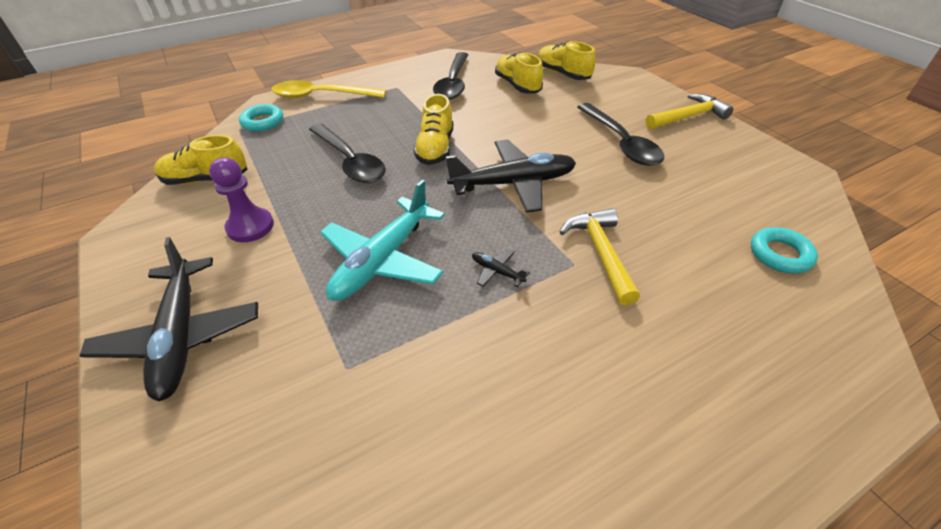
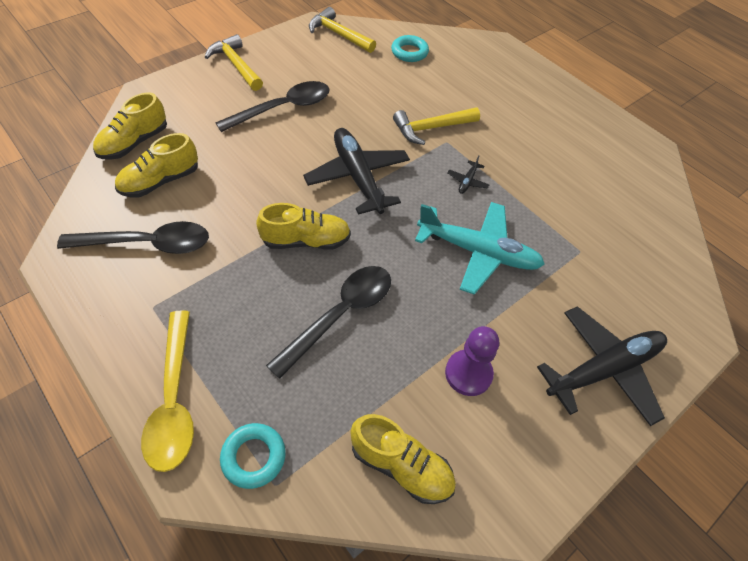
camera: 105 degrees left, 10 degrees up
(206, 179) = (401, 466): yellow shoe -> yellow shoe turned 45 degrees counterclockwise
(789, 189) = (338, 34): none -> yellow hammer

